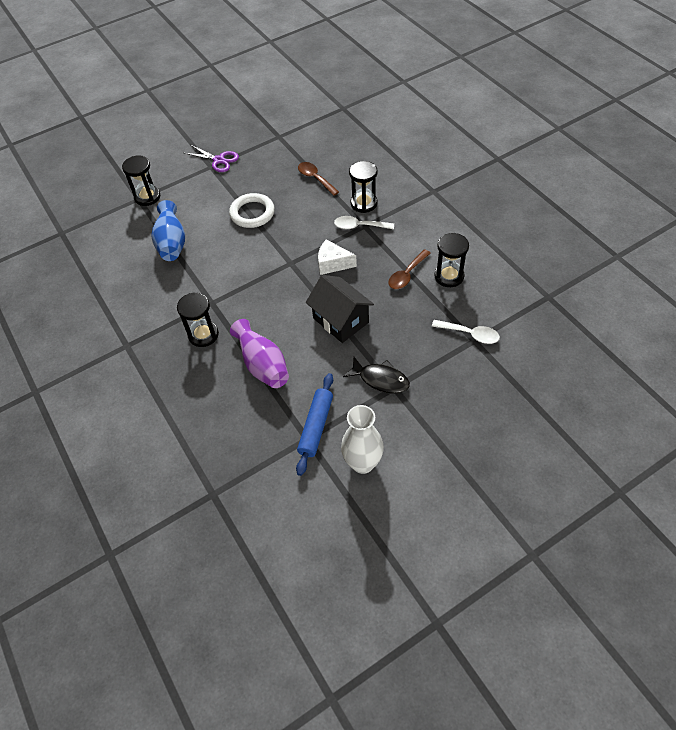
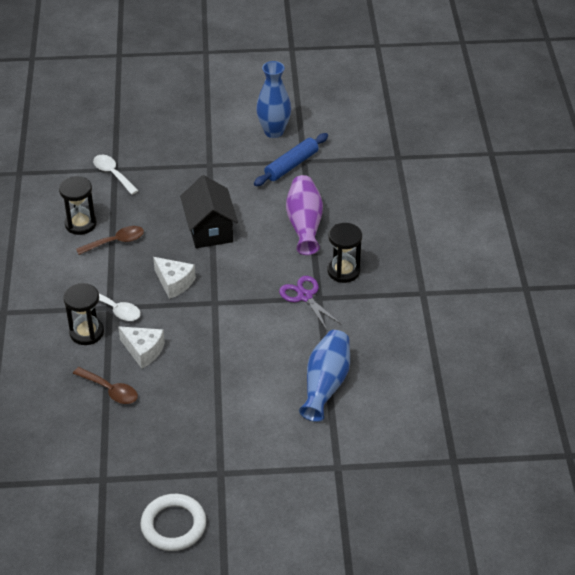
camera: 155 degrees left, 10 degrees down
(147, 197) = (325, 464): black hourglass -> none
(219, 160) = (204, 478): purple scissors -> purple scissors (305, 296)
(252, 213) = (214, 379): white ring -> white ring (173, 525)
(314, 209) = (143, 351): none -> white cheese
(315, 178) = (110, 390): brown spoon -> brown spoon turned 45 degrees counterclockwise
(362, 463) = (274, 131): white vase -> blue vase
(380, 379) = (215, 174): black fish -> none

